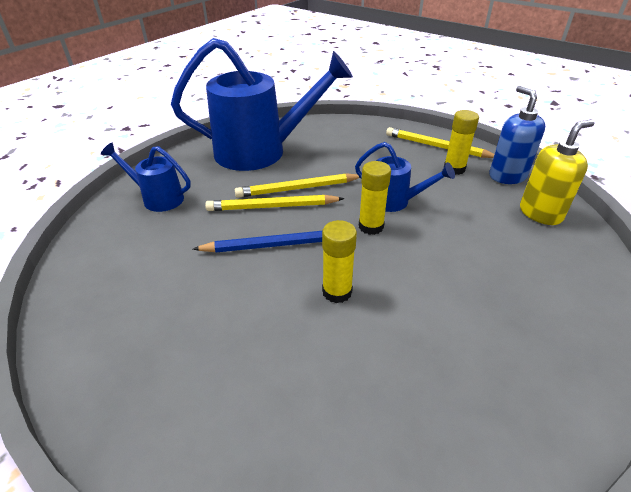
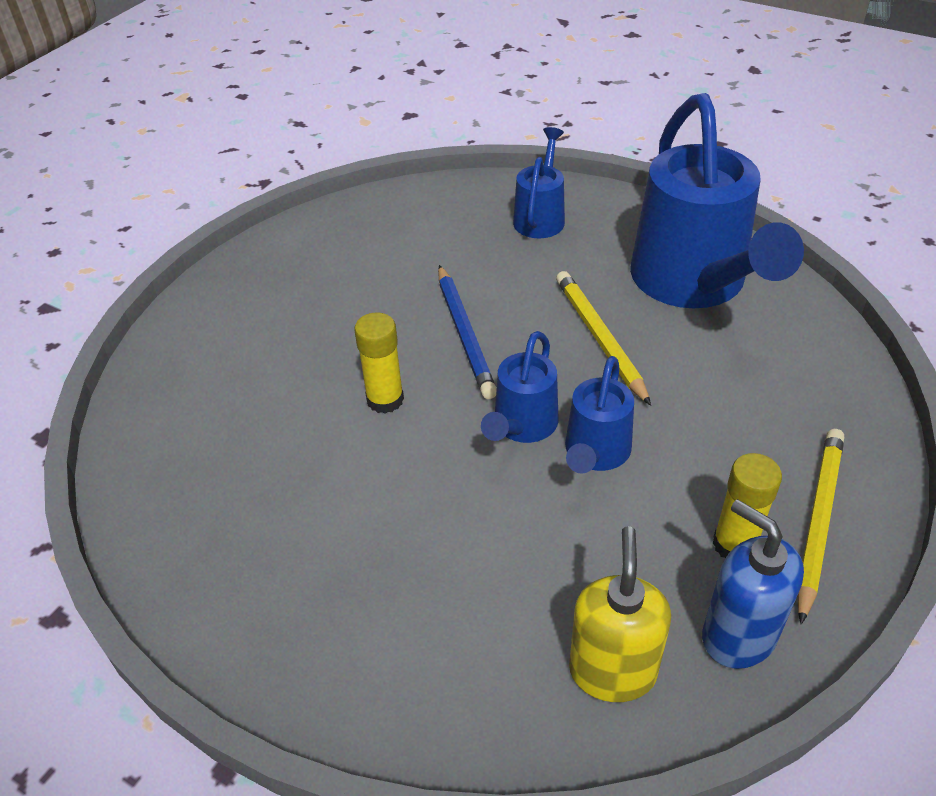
camera: 85 degrees right, 5 degrees up
(272, 207) = (547, 319): yellow pencil -> none
(371, 226) = (522, 426): yellow glue stick -> blue watering can
(507, 176) = (738, 635): blue soap dispenser -> blue soap dispenser turned 105 degrees counterclockwise
(540, 213) = (612, 671): yellow soap dispenser -> yellow soap dispenser turned 135 degrees counterclockwise

